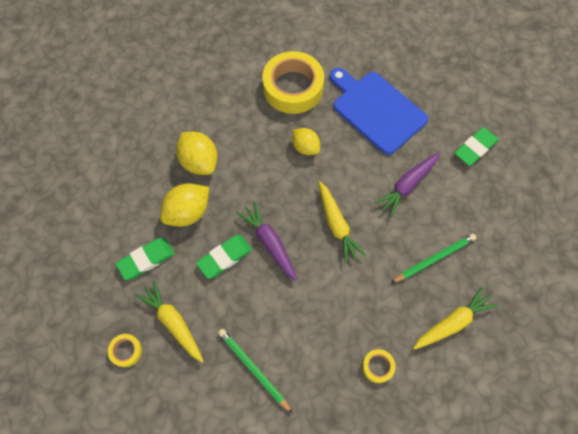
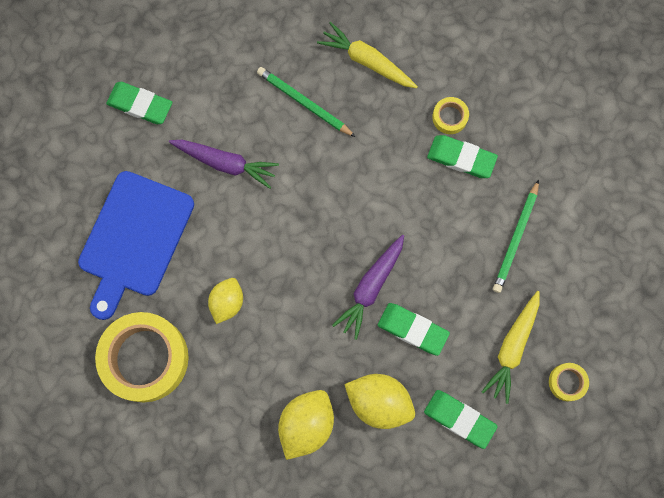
camera: 115 degrees left, 10 degrees up
(336, 225) = (313, 222): yellow carrot -> none
(339, 358) = (461, 158): none -> green eraser

